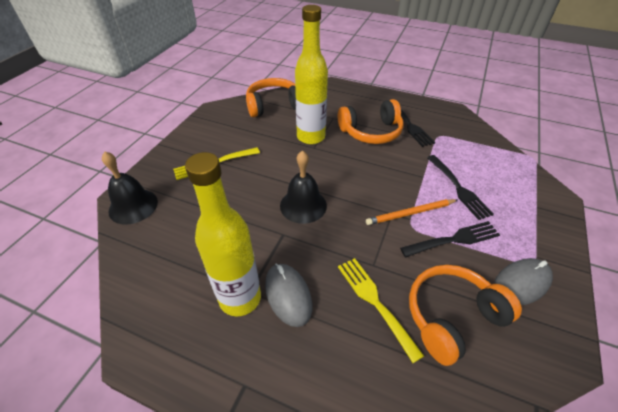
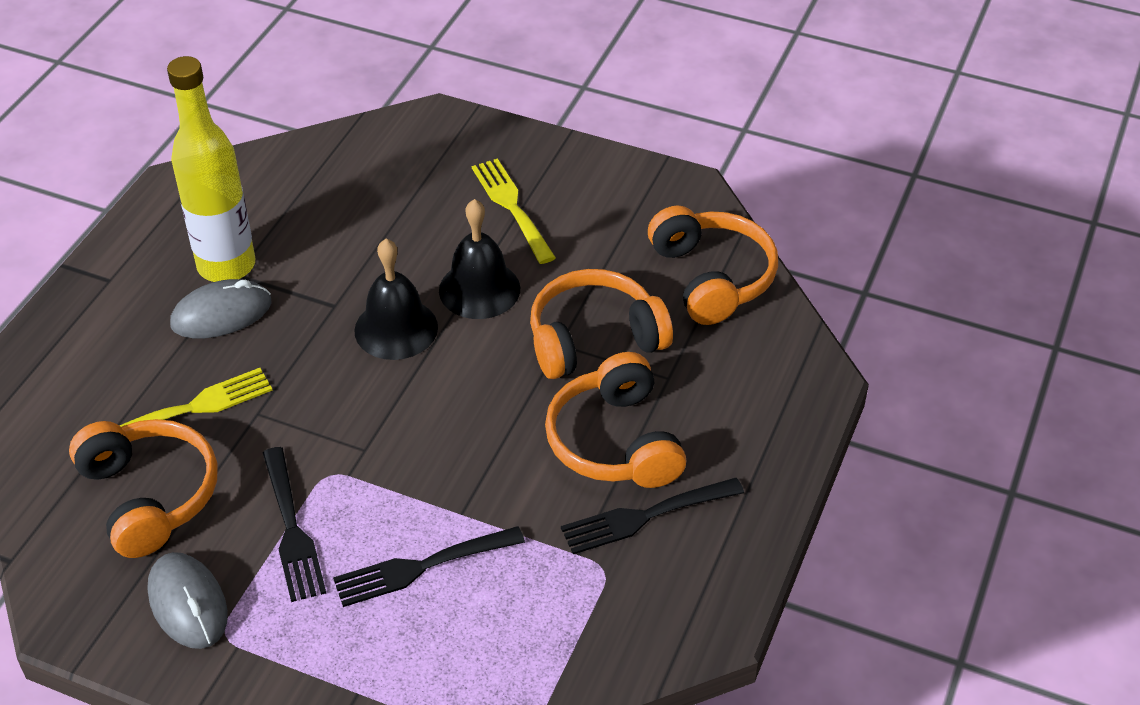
camera: 90 degrees right, 0 degrees up
(133, 206) = (413, 132): black bell -> black bell (479, 289)
(311, 137) = (594, 339): yellow bottle -> orange headphones
(410, 213) = (361, 477): orange pencil -> none

